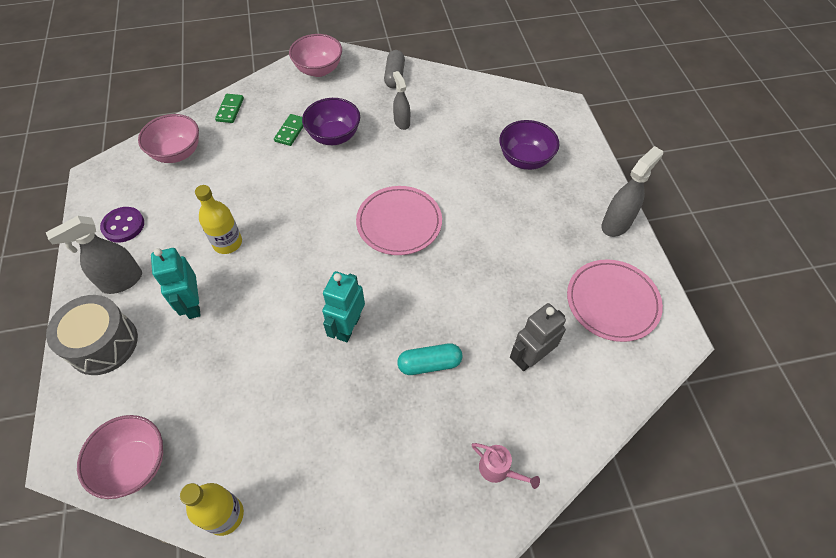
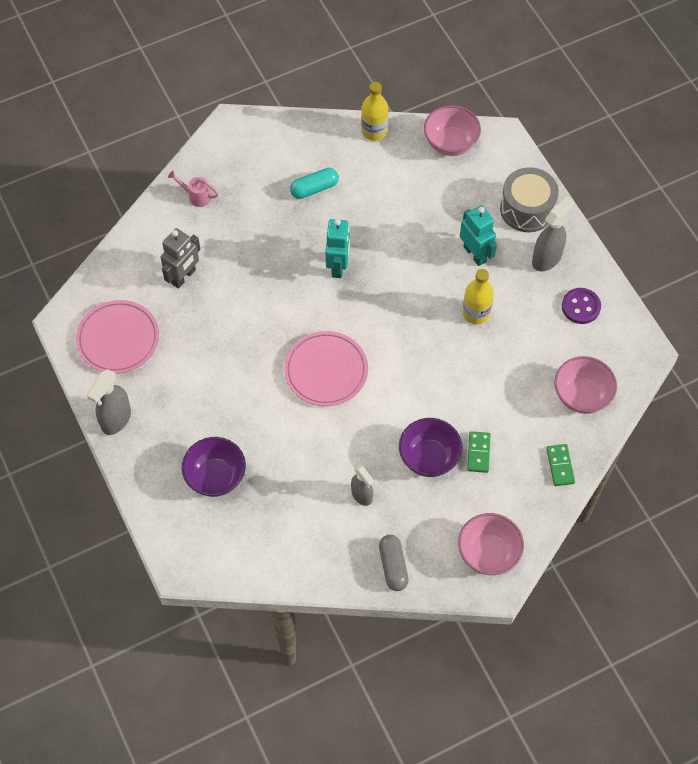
camera: 165 degrees right, 5 degrees up
(429, 364) = (263, 253): turquoise capsule -> turquoise capsule (314, 188)

